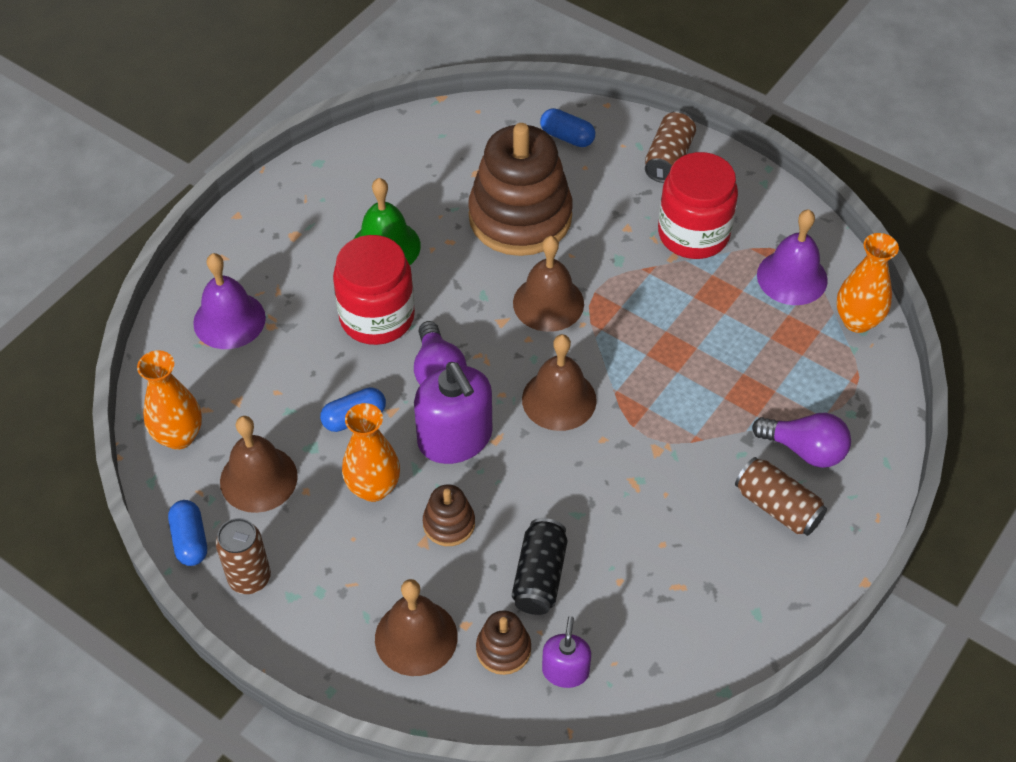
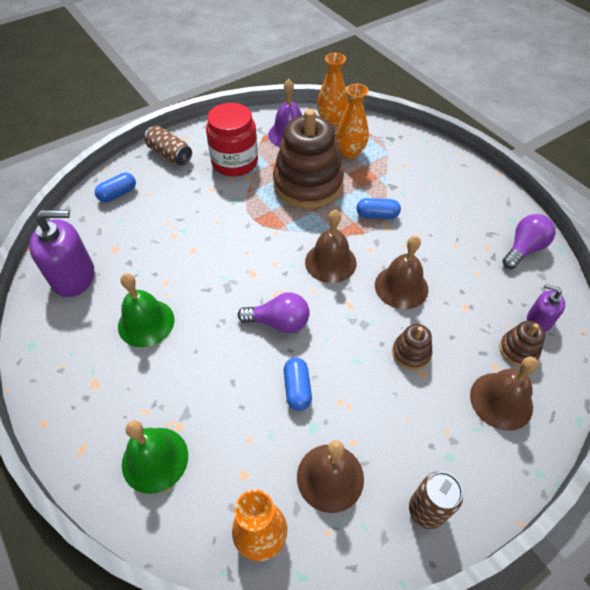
camera: 70 degrees left, 0 degrees up
(190, 540) = (375, 554): blue capsule -> blue capsule (377, 215)
(229, 320) = (155, 459): purple bell -> green bell
(373, 488) = (366, 393): orange vase -> orange vase (350, 152)
(377, 317) = (210, 347): red jar -> none
(455, 438) = (340, 328): purple soap dispenser -> purple soap dispenser (74, 277)
(520, 217) = (169, 237): brown stacking toy -> brown stacking toy (308, 184)
(539, 576) = (465, 313): black can -> none
(548, 303) = (250, 244): brown bell -> brown bell (401, 287)
(777, 507) = (442, 189): brown can -> none
(805, 450) = (408, 167): purple light bulb -> purple light bulb (523, 249)

